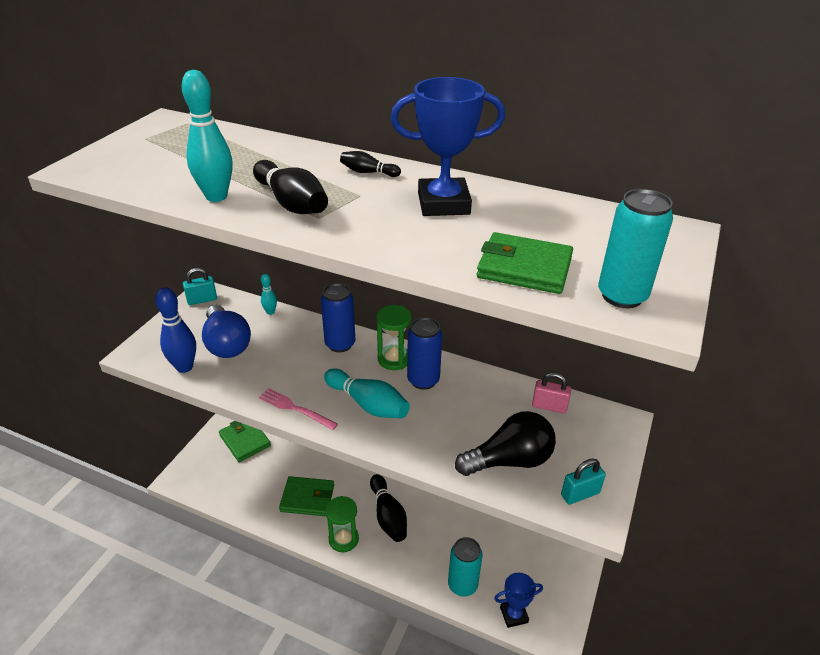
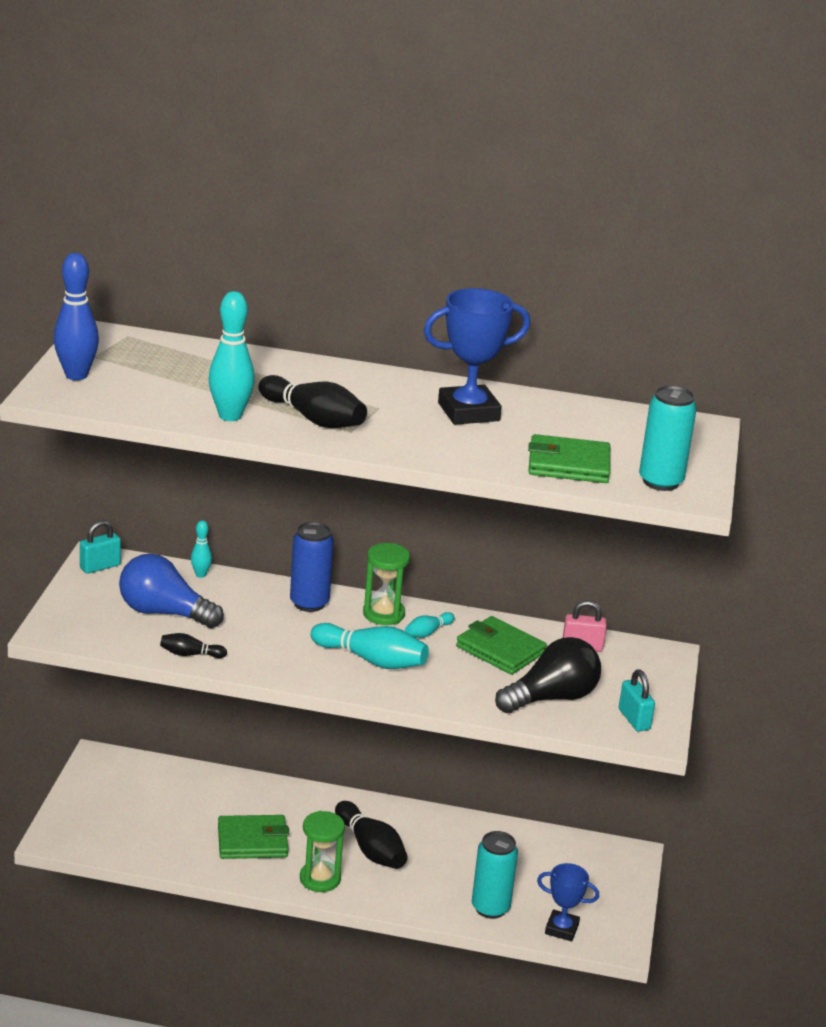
camera: 15 degrees left, 10 degrees down
(184, 367) = (124, 640): blue bowling pin -> blue bowling pin (76, 375)
(227, 344) = (164, 613): blue light bulb -> blue light bulb turned 150 degrees clockwise
(245, 441) = (132, 785): green wallet -> green wallet (500, 650)
(295, 409) = (287, 671): pink fork -> none
(368, 172) = (374, 384): black bowling pin -> black bowling pin (190, 654)
(423, 380) = (427, 632): blue can -> turquoise bowling pin
(514, 615) = (561, 929): blue trophy -> blue trophy turned 45 degrees clockwise
(580, 494) = (634, 719): turquoise padlock -> turquoise padlock turned 75 degrees counterclockwise

